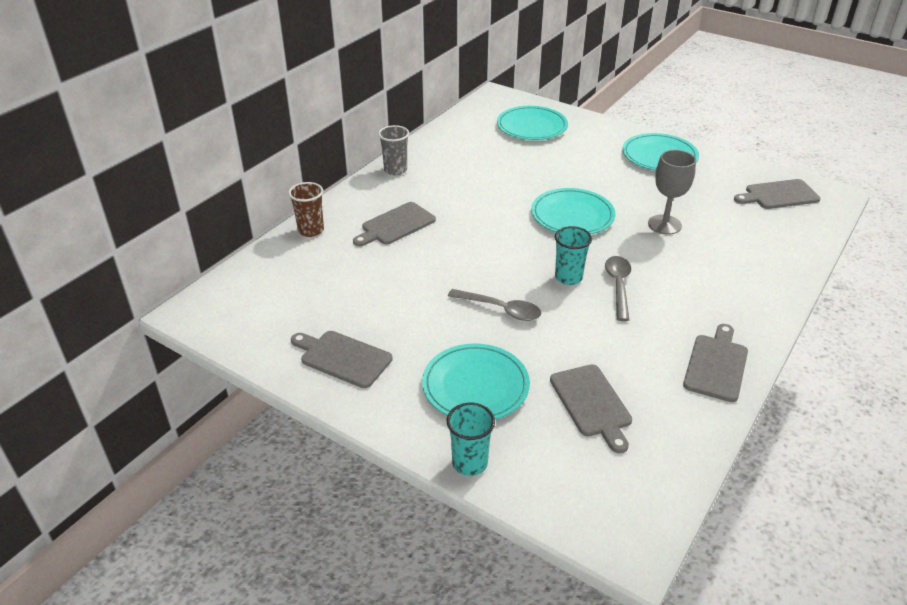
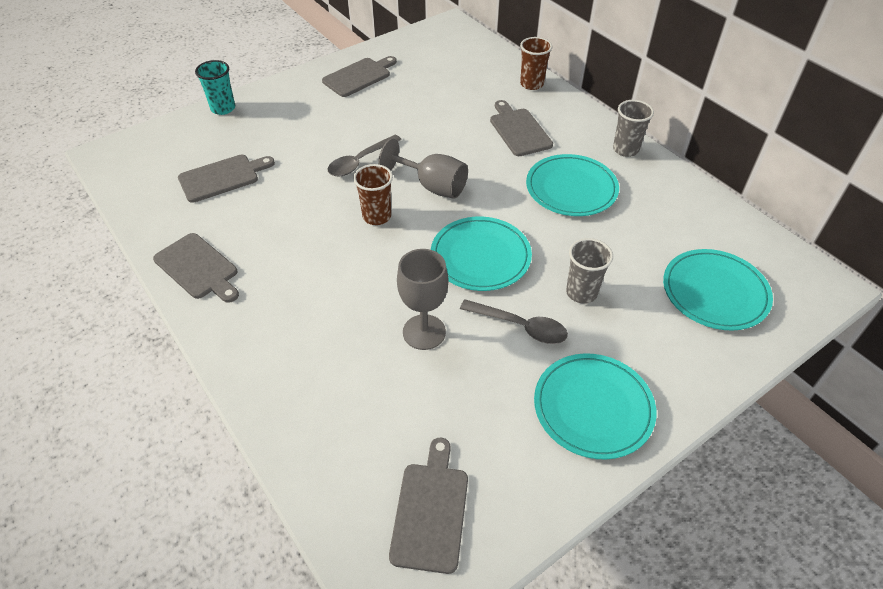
camera: 110 degrees right, 10 degrees up
(475, 386) = (286, 127): turquoise plate -> turquoise plate (571, 188)
(507, 256) = (432, 186): none -> grey goblet
(568, 277) = (377, 216): turquoise cup -> brown cup
(572, 170) = (581, 292): none -> grey cup
(592, 403) = (222, 177): grey cutting board -> grey cutting board turned 150 degrees clockwise
(618, 286) = (342, 246): grey spoon -> grey spoon (520, 326)

